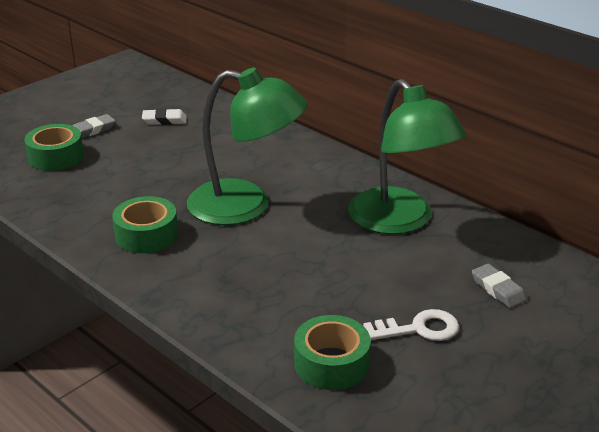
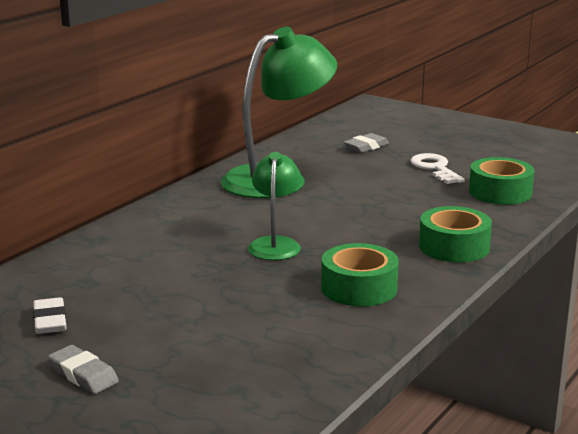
camera: 100 degrees left, 10 degrees down
(56, 156) = (178, 388): green tape -> green tape (454, 247)
(246, 206) = (275, 244): green lamp -> green lamp, size x0.54

